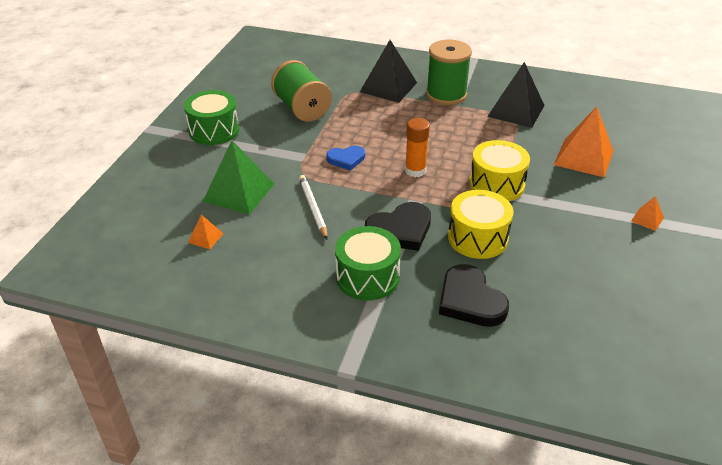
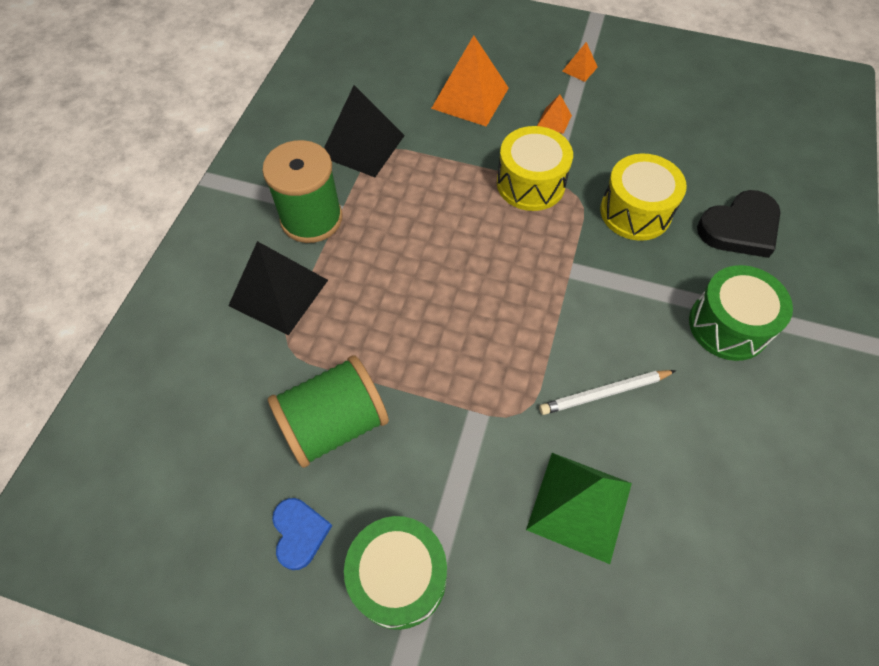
camera: 90 degrees left, 20 degrees up
(205, 238) = (696, 543): orange pyramid -> orange pyramid (554, 120)
(346, 159) = (483, 352): blue heart -> blue heart (299, 533)
(400, 230) = (634, 288): black heart -> none
(415, 171) = (507, 266): orange glue stick -> none

